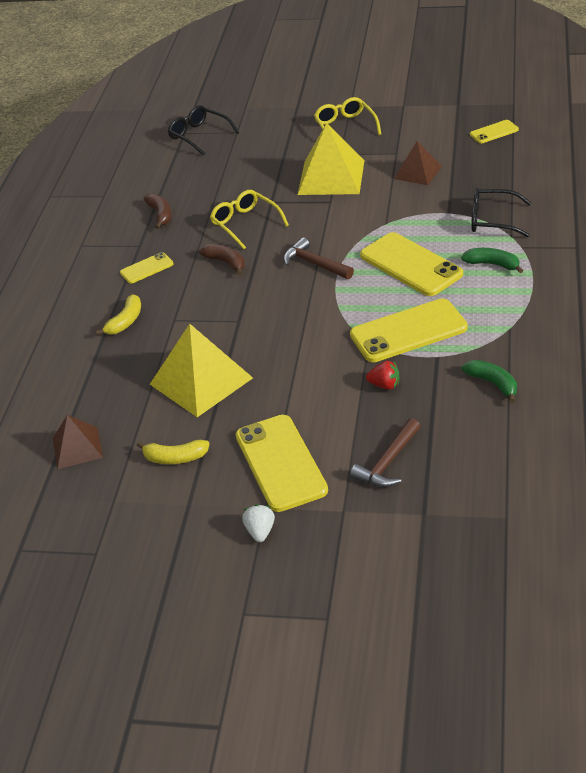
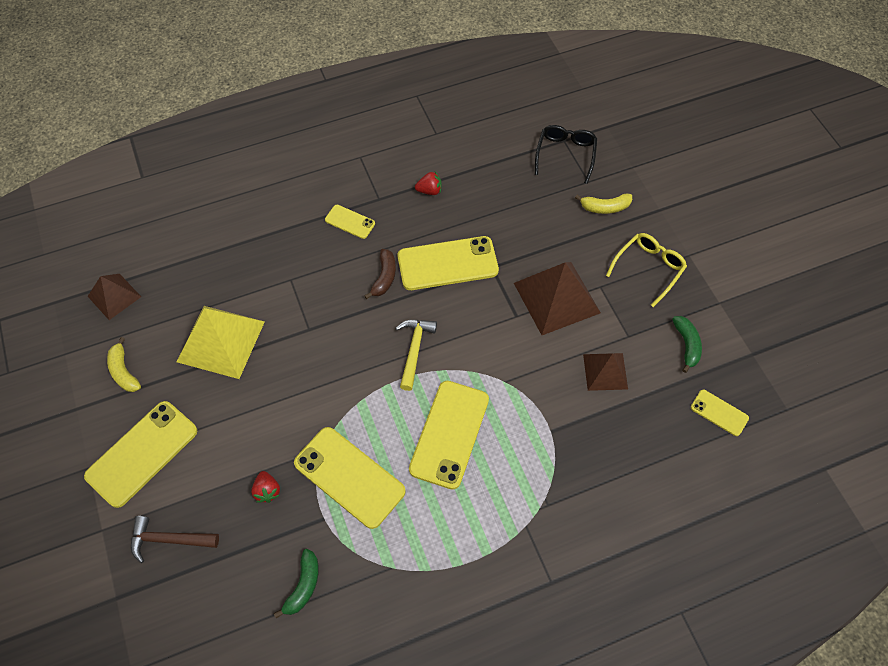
camera: 55 degrees right, 20 degrees up
(125, 321) = (274, 245): yellow banana -> yellow banana (605, 207)
(160, 215) = (429, 190): brown banana -> red strawberry
(245, 224) = (447, 264): yellow glasses -> yellow phone
(260, 531) = (60, 477): white strawberry -> none
(315, 264) = (414, 350): brown hammer -> yellow hammer
(331, 177) = (556, 297): yellow pyramid -> brown pyramid
(492, 264) = (484, 510): green banana -> green banana (686, 345)
(493, 220) = (558, 479): black glasses -> none

